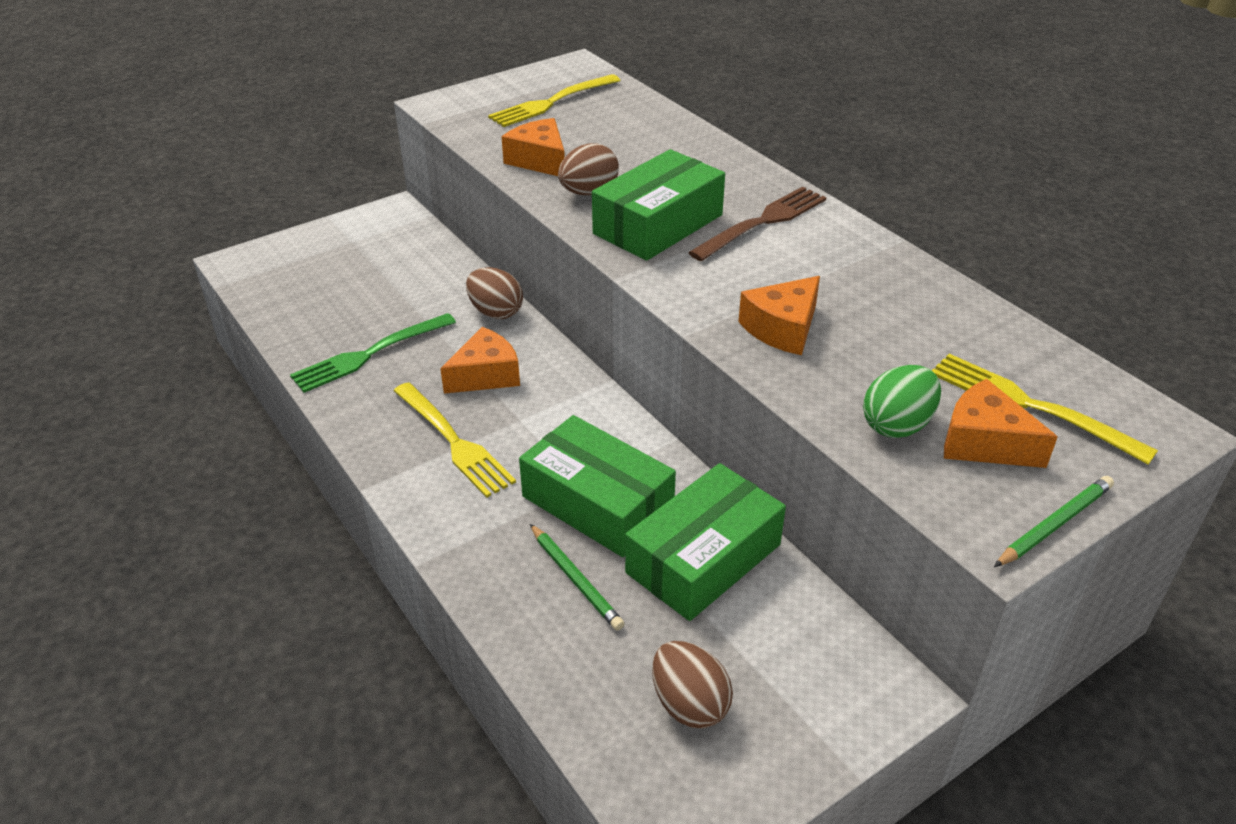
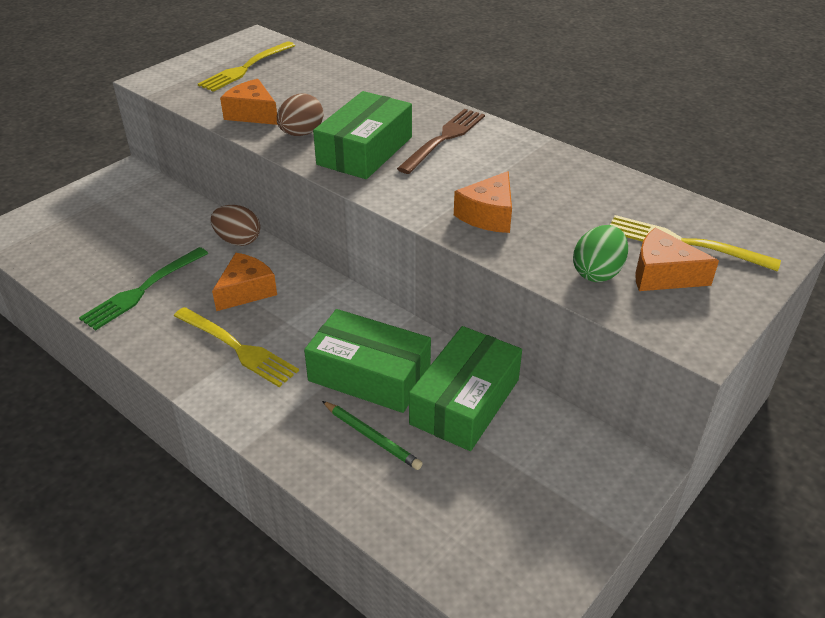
camera: 15 degrees left, 0 degrees up
(689, 704) = (491, 514): brown egg -> none
(1054, 524) = (732, 324): green pencil -> none

